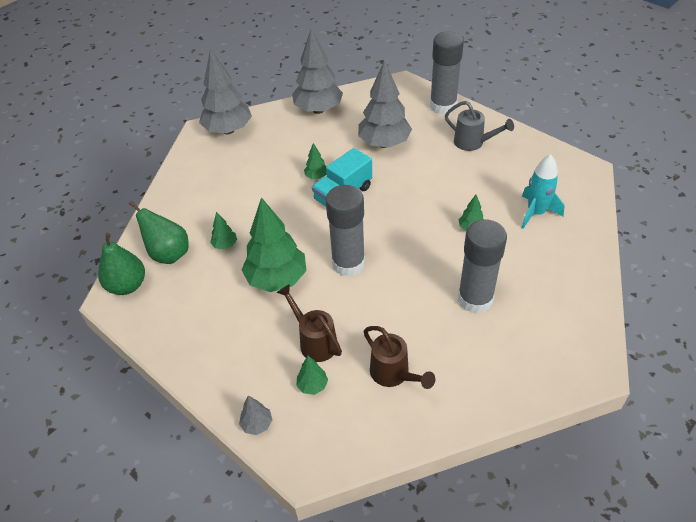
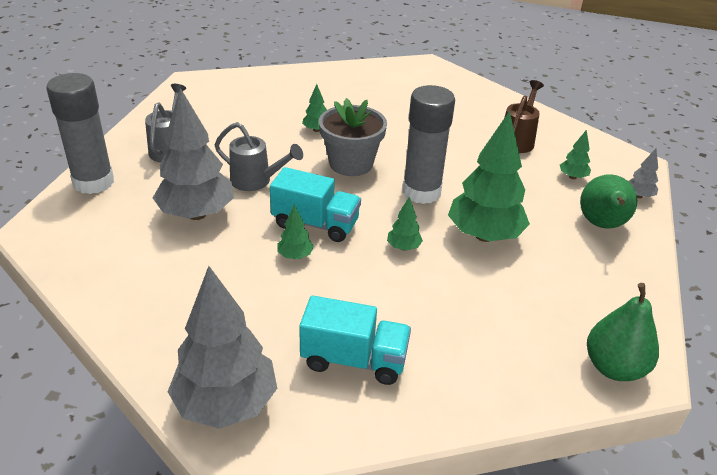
camera: 120 degrees left, 10 degrees down
(168, 254) = (532, 349): green pear -> green pear (602, 225)
(220, 178) = (354, 360): none -> turquoise truck
(225, 245) = (473, 298): green tree -> green tree (403, 247)
(315, 341) = (531, 188): brown watering can -> none
(318, 109) = (130, 302): grey tree -> none
(408, 234) = (351, 163): none -> grey flower pot
(409, 176) = (256, 181): none -> grey watering can
(475, 299) = (404, 115): grey glue stick -> none
(536, 213) = (272, 100): turquoise rocket -> none

